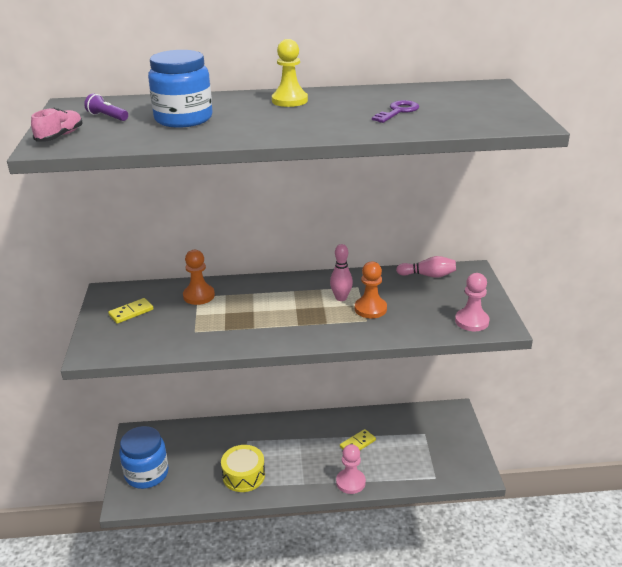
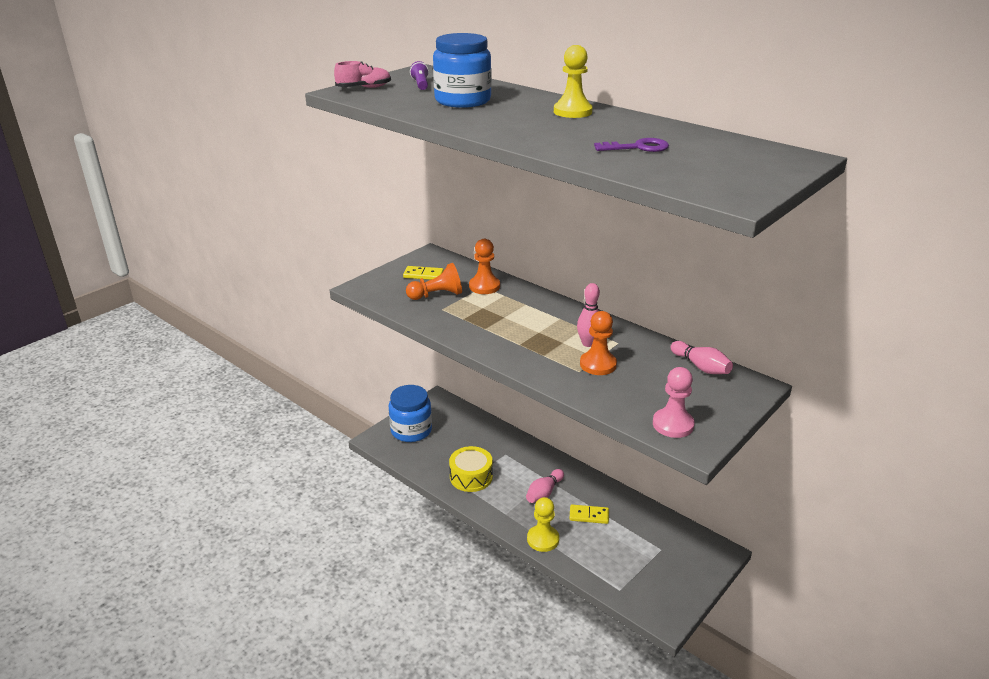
camera: 45 degrees right, 0 degrees up
(171, 323) = (437, 295): none -> orange pawn
(310, 449) = (544, 493): none -> pink bowling pin
(350, 482) = (543, 539): pink pawn -> yellow pawn

